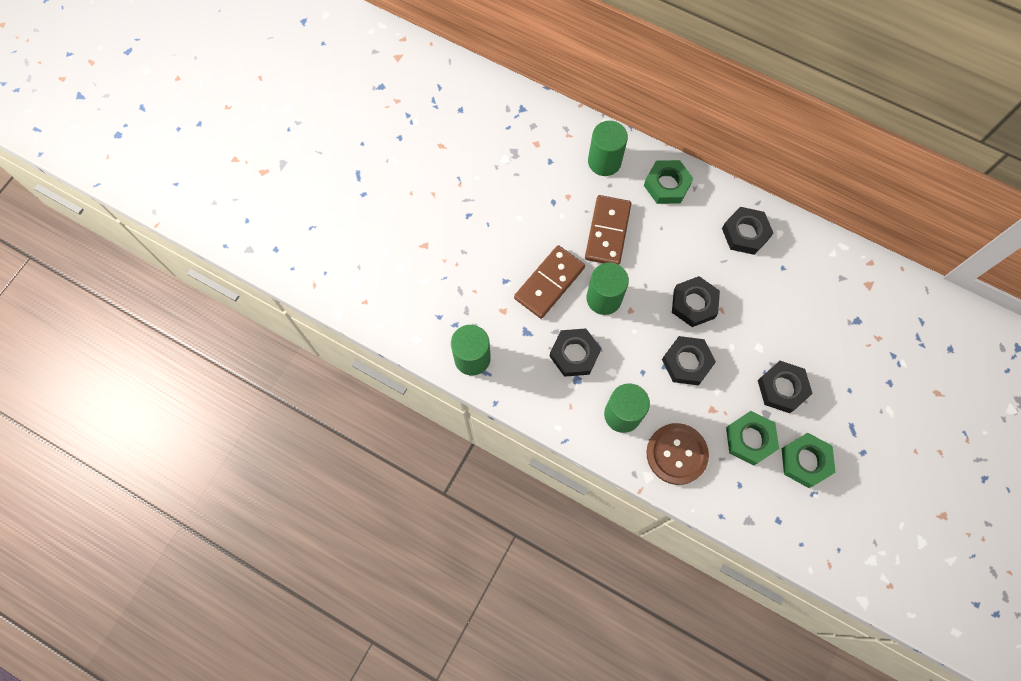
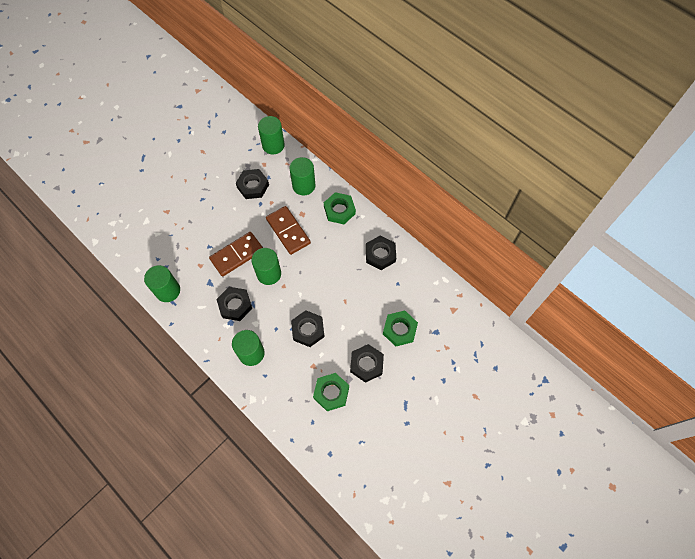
camera: 15 degrees right, 5 degrees down
(539, 113) = (273, 145): none -> green cylinder
(607, 232) = (288, 231): brown domino -> brown domino turned 60 degrees counterclockwise
(676, 454) = (277, 389): brown button -> none
(694, 304) = (327, 292): black nut -> black nut (253, 186)
(805, 461) = (364, 418): green nut -> green nut (399, 329)

